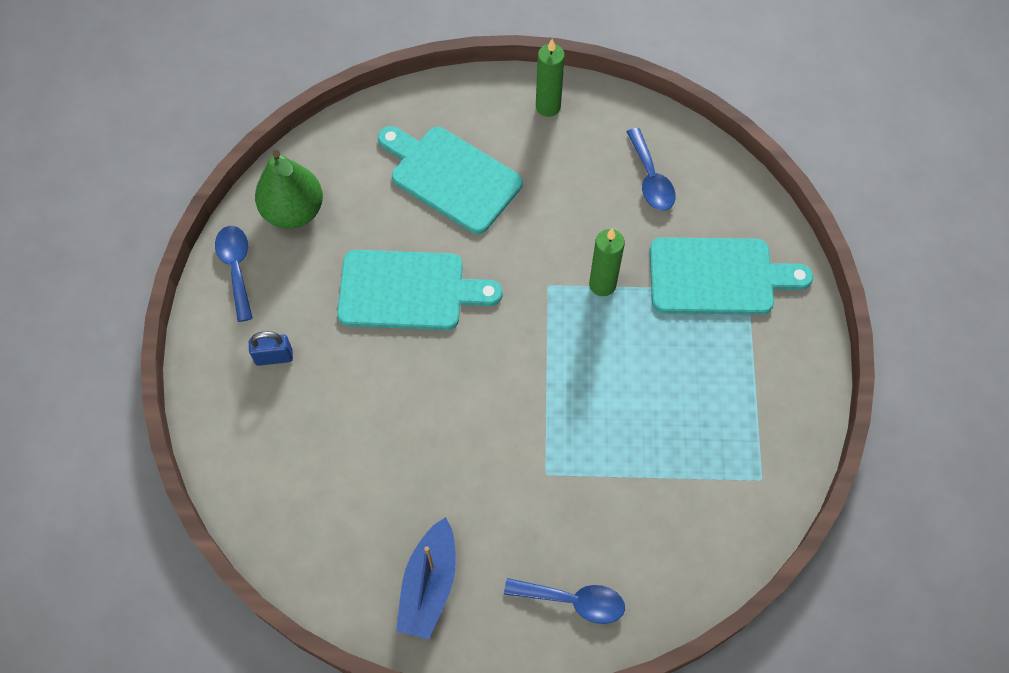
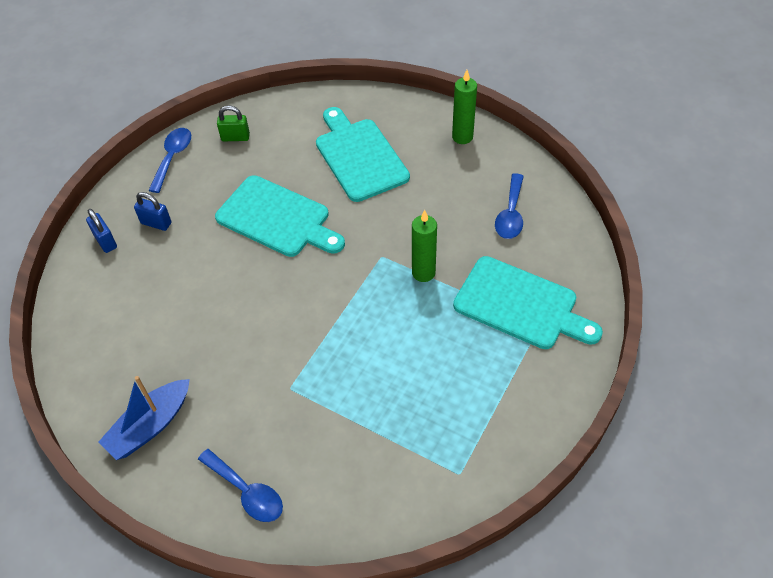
camera: 30 degrees right, 10 degrees down
(230, 405) = (105, 241): none -> blue padlock
(294, 211) = (235, 137): green pear -> green padlock

